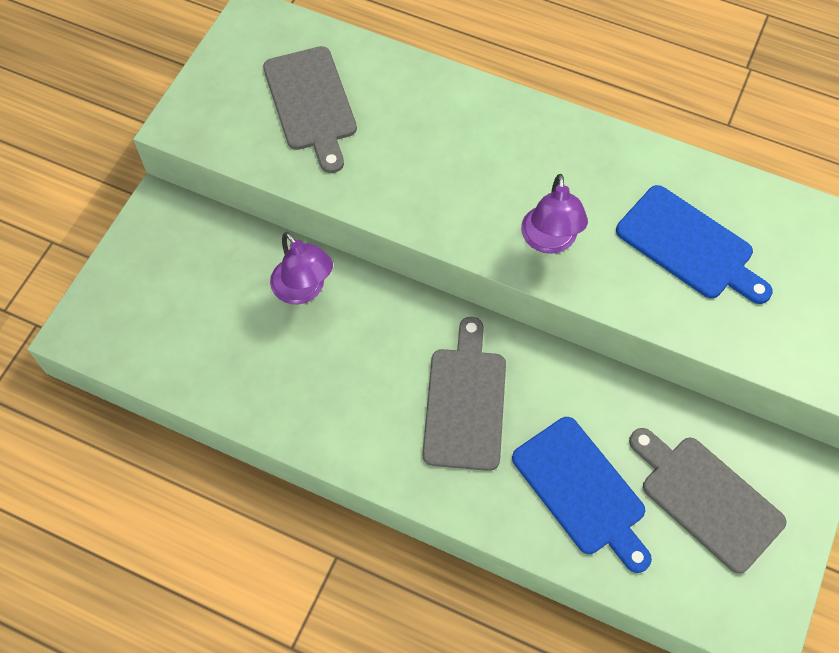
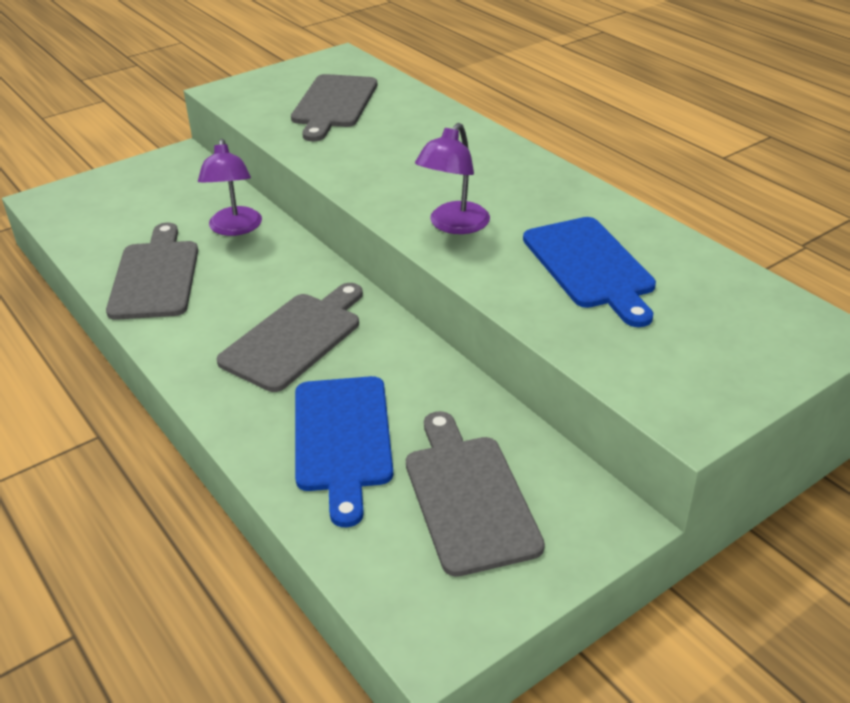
camera: 30 degrees right, 25 degrees down
(284, 386) = (155, 276): none -> grey cutting board

